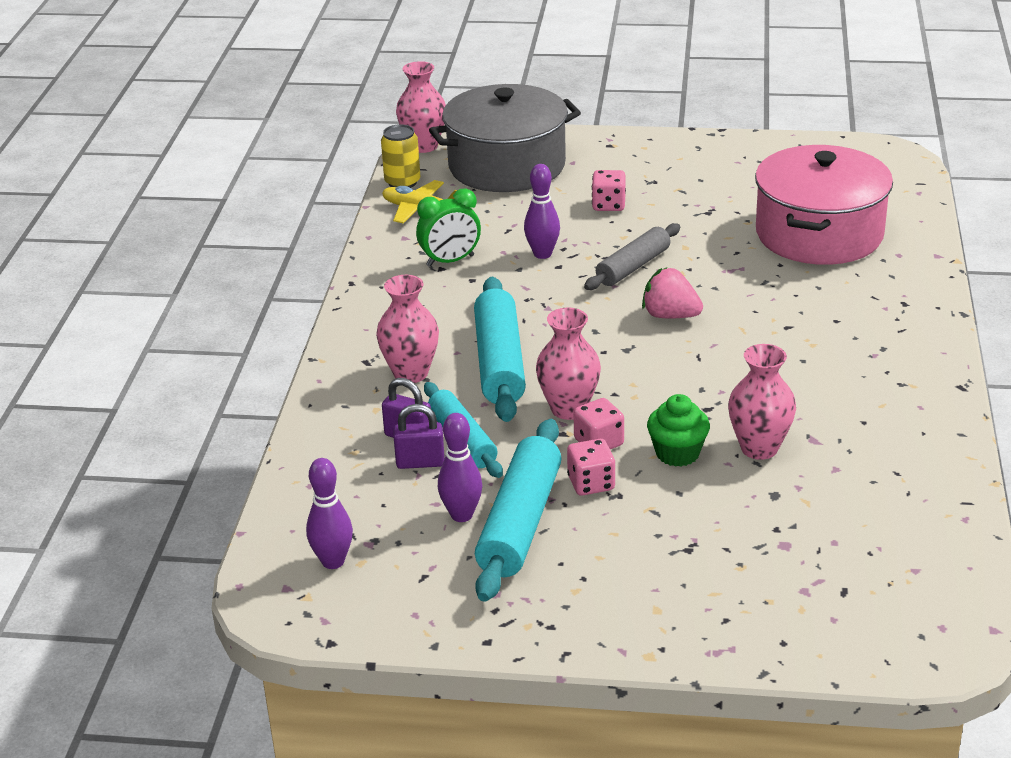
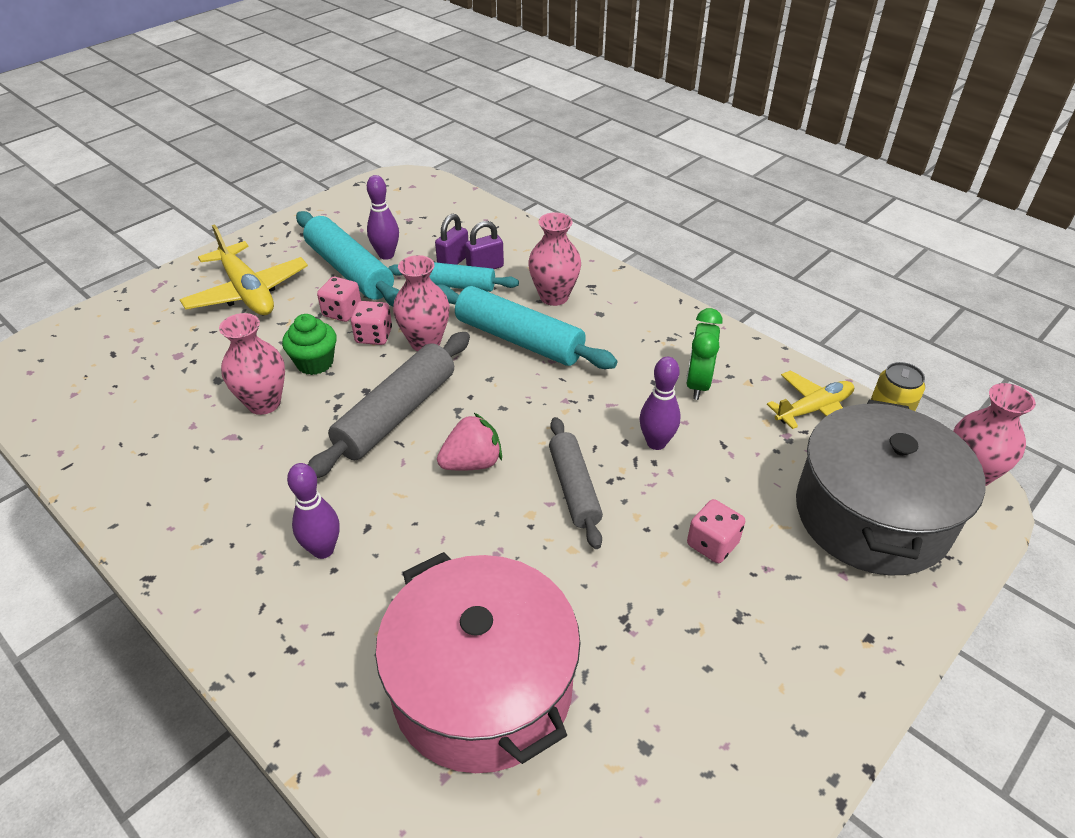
camera: 125 degrees right, 10 degrees up
(333, 561) = (411, 204): purple bowling pin -> purple bowling pin (323, 549)
(644, 570) = (247, 292): none -> yellow plane
(673, 374) = (396, 414): none -> grey rolling pin

